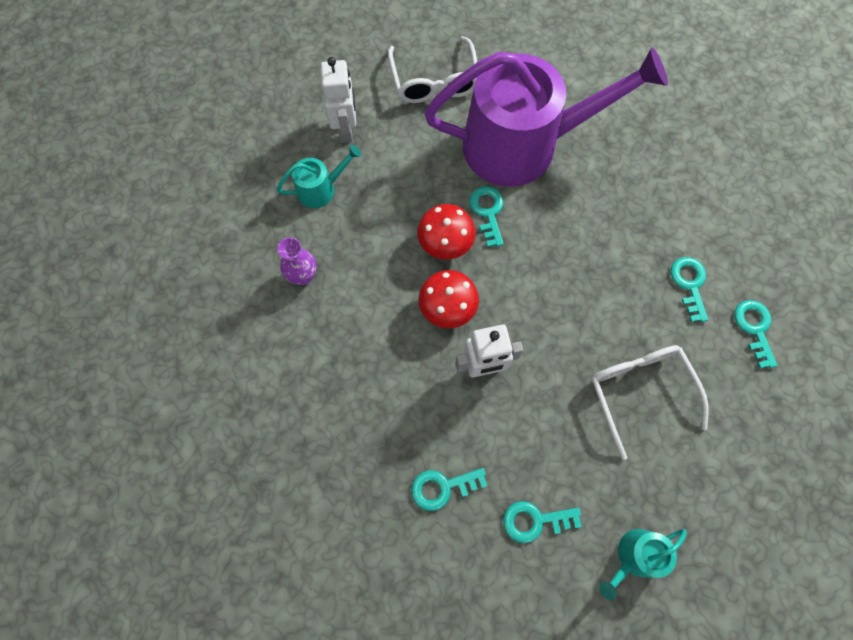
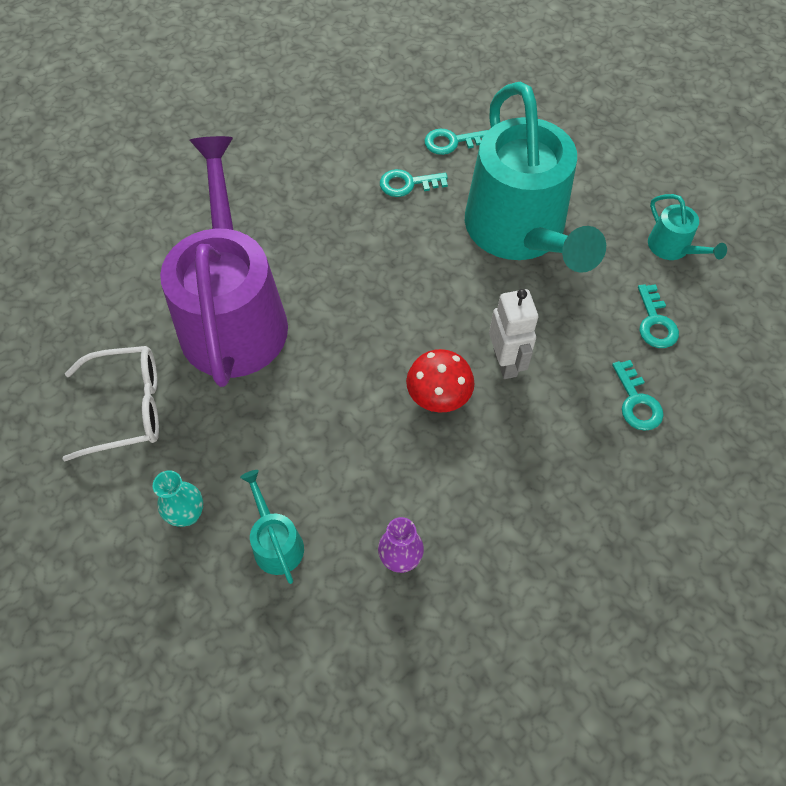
camera: 90 degrees left, 10 degrees down
(346, 129) = (187, 514): white robot -> turquoise vase
(445, 243) = (358, 397): red mushroom -> none
(488, 212) = (320, 353): turquoise key -> none
(639, 391) = (519, 232): white glasses -> turquoise watering can

